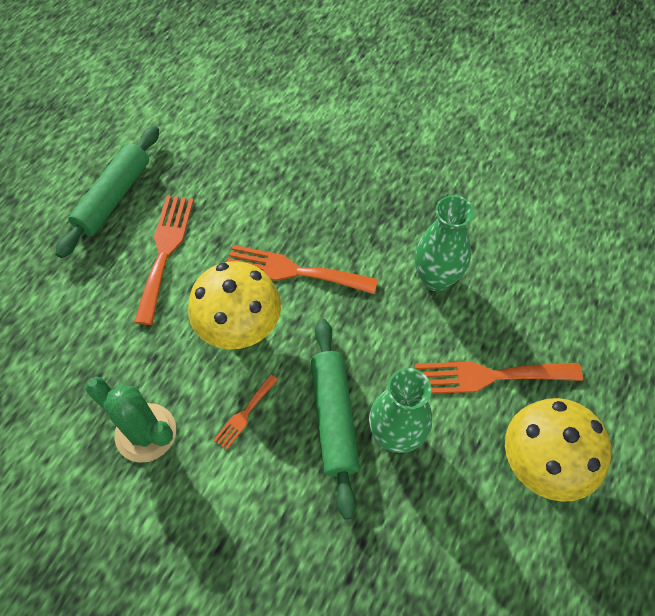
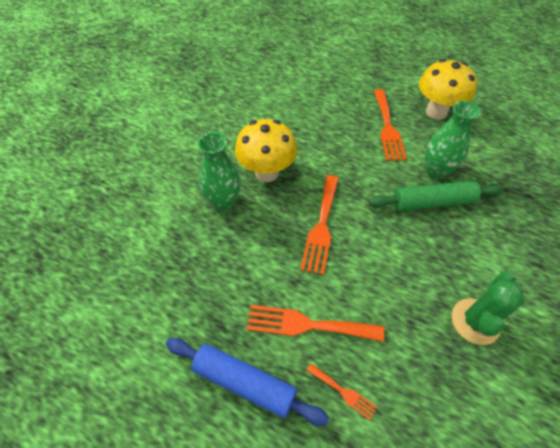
camera: 90 degrees left, 5 degrees down
(113, 197) = (244, 382): green rolling pin -> blue rolling pin
(240, 330) = (377, 260): yellow mushroom -> yellow mushroom (267, 173)
(244, 414) = (443, 254): orange fork -> orange fork (343, 392)
(436, 278) = (322, 147): green vase -> green vase (224, 202)

